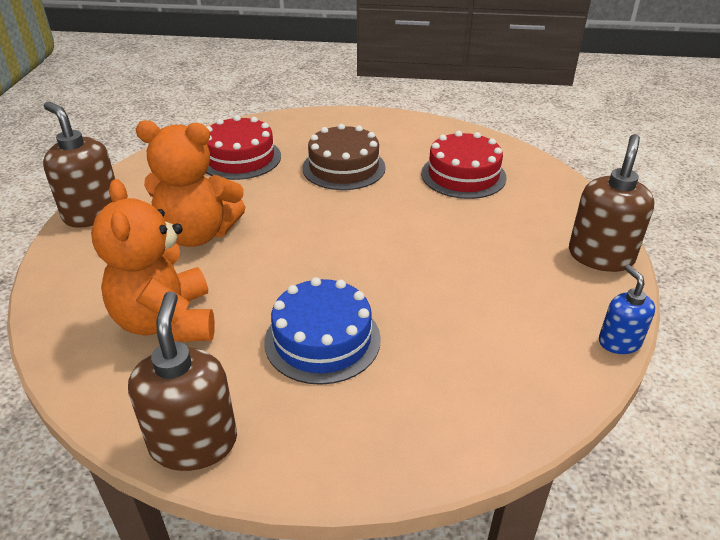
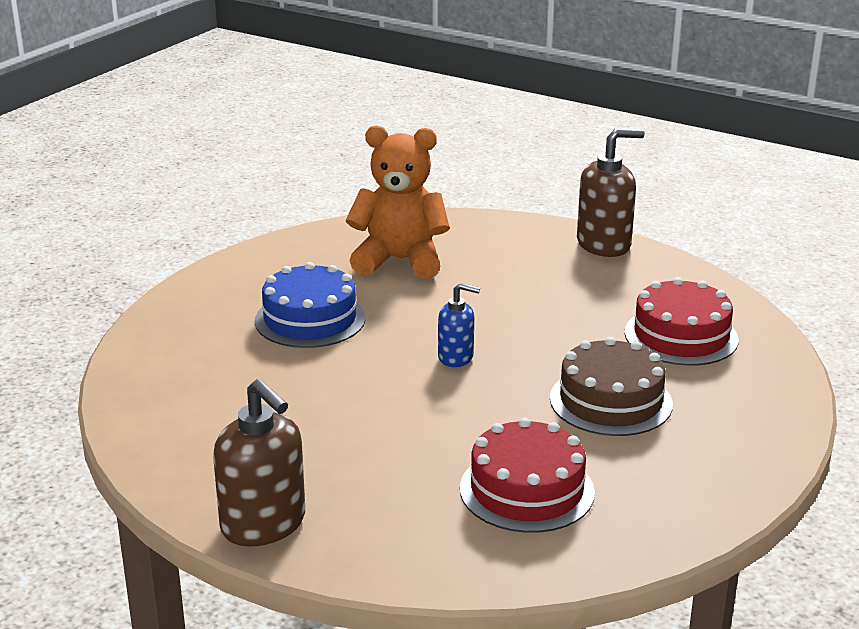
camera: 115 degrees right, 10 degrees down
(193, 442) = (262, 256): brown soap dispenser -> none
(198, 234) = (524, 289): orange teddy bear -> none
(619, 342) = (140, 469): blue soap dispenser -> blue soap dispenser (456, 357)

